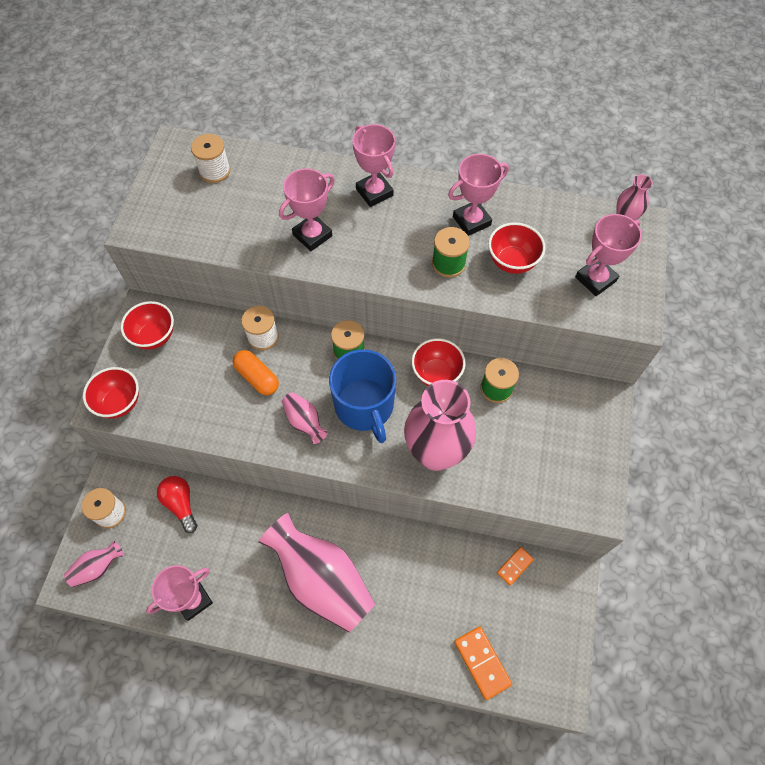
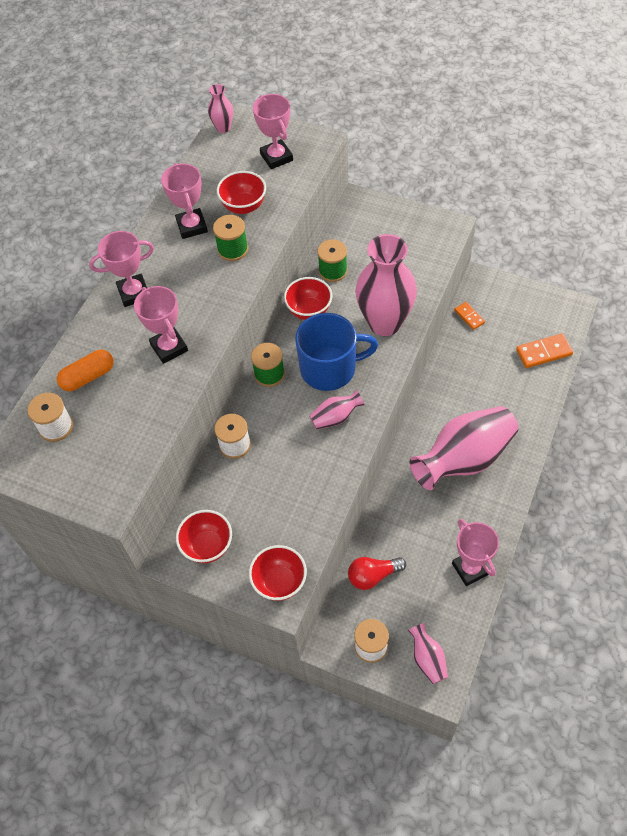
camera: 75 degrees left, 5 degrees down
(257, 377) = (279, 453): orange capsule -> orange capsule (88, 377)

